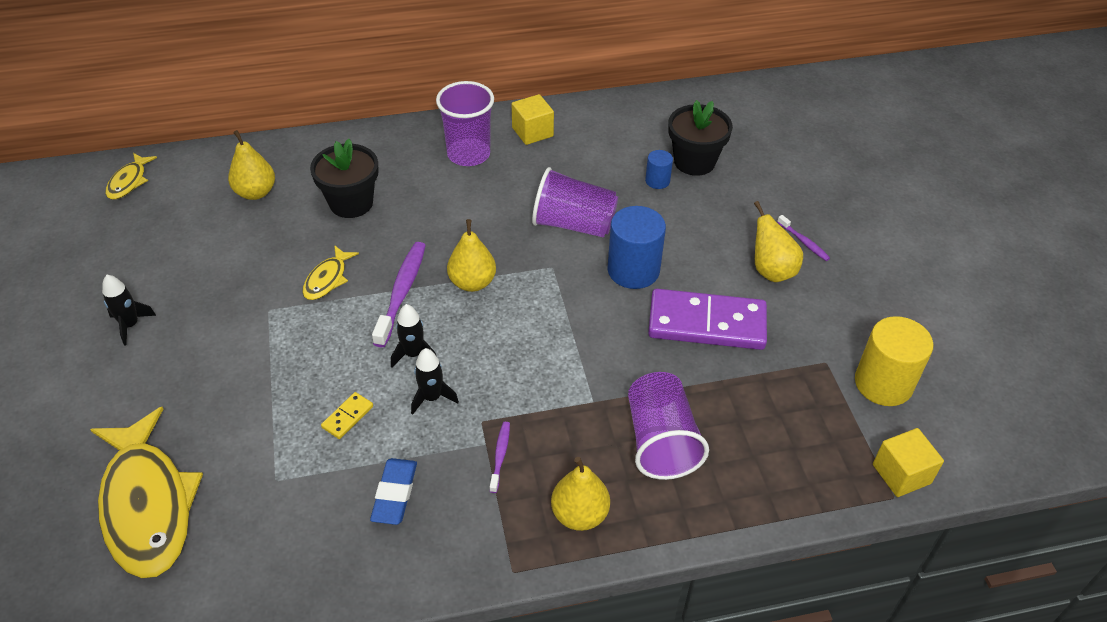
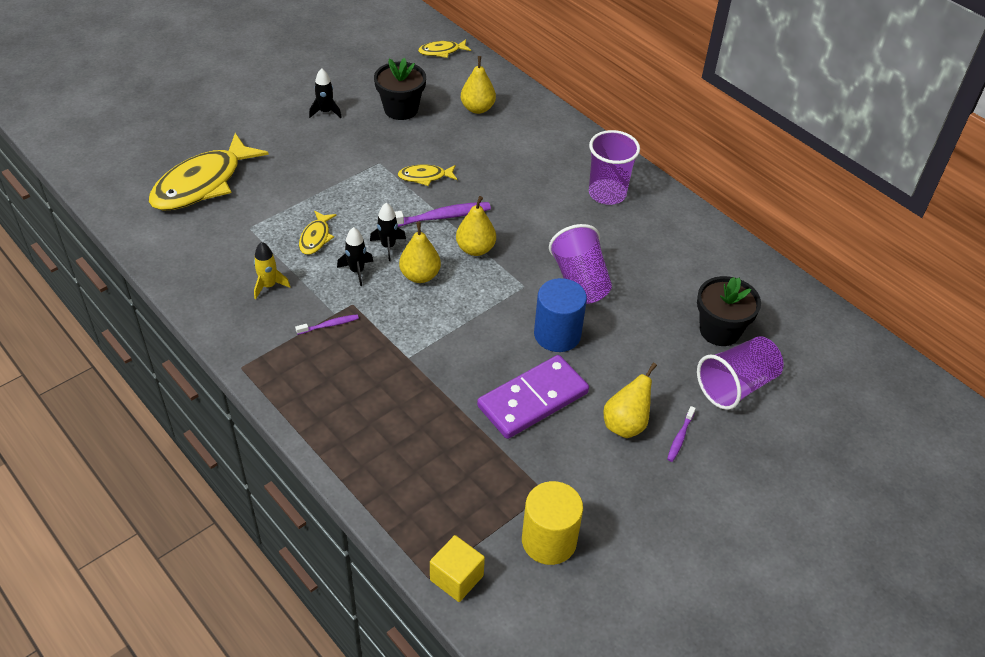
camera: 60 degrees right, 0 degrees up
(347, 417) = (316, 238): yellow domino -> yellow fish
(351, 203) = (504, 156): black flower pot -> black flower pot (401, 109)
(395, 494) = (269, 286): blue eraser -> yellow rocket
(532, 132) = (665, 218): yellow cube -> none
(579, 514) = (304, 385): yellow pear -> yellow pear (420, 275)
(657, 181) = (674, 314): blue cylinder -> none
(660, 441) = (395, 409): purple cup -> purple cup (736, 386)
(706, 323) = (532, 399): purple domino -> purple domino turned 75 degrees clockwise

